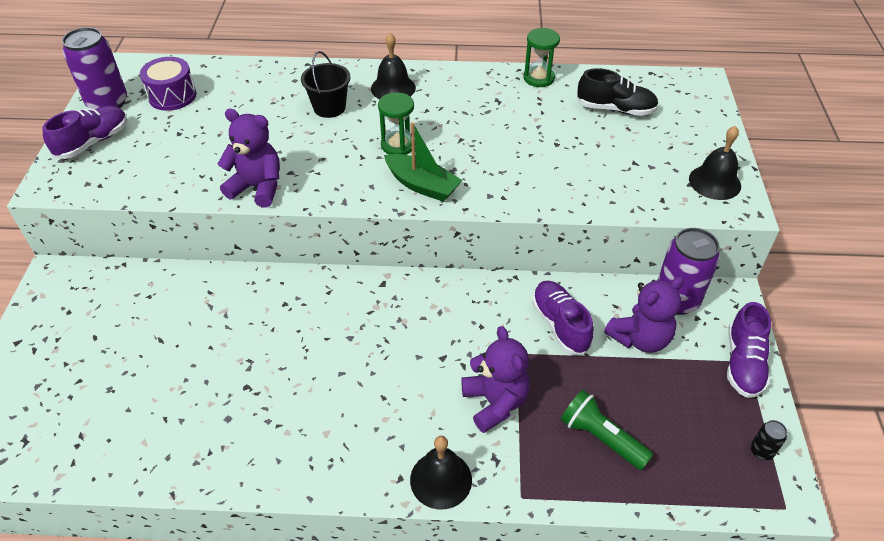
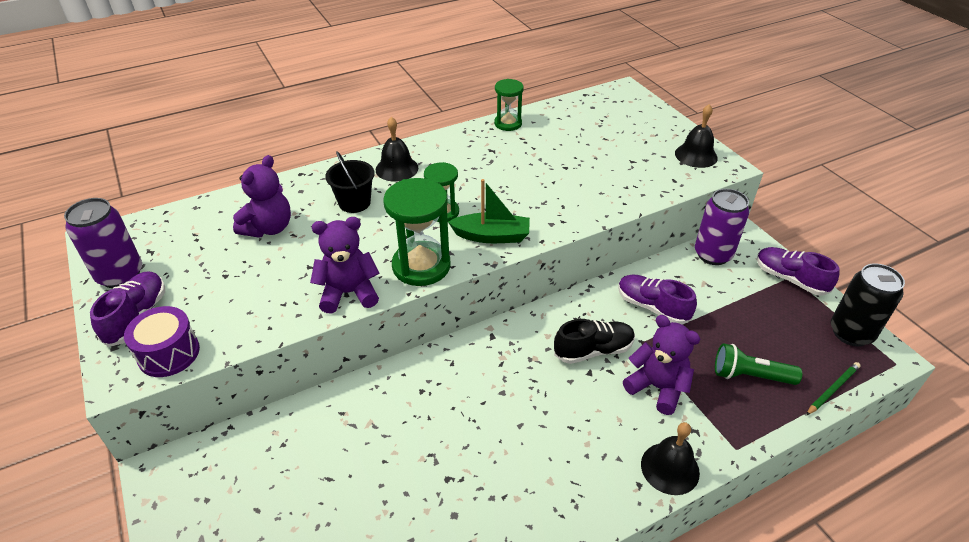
camera: 30 degrees left, 5 degrees down
(172, 96) = (188, 245): purple drum -> purple drum (169, 353)
(336, 188) = (421, 266): none -> green hourglass
(615, 109) = (584, 128): black shoe -> black shoe (593, 350)
(640, 338) = (713, 292): purple teddy bear -> purple teddy bear (269, 228)
(680, 495) = (832, 389): none -> green pencil
(743, 363) = (790, 279): purple shoe -> purple shoe turned 150 degrees clockwise
(761, 451) = (851, 333): black can -> black can, size x2.24

